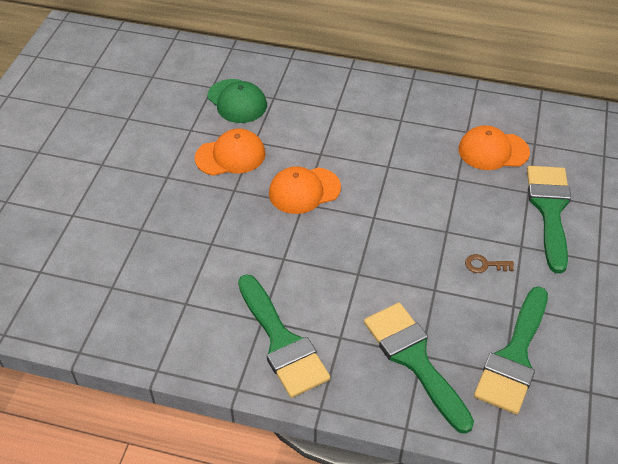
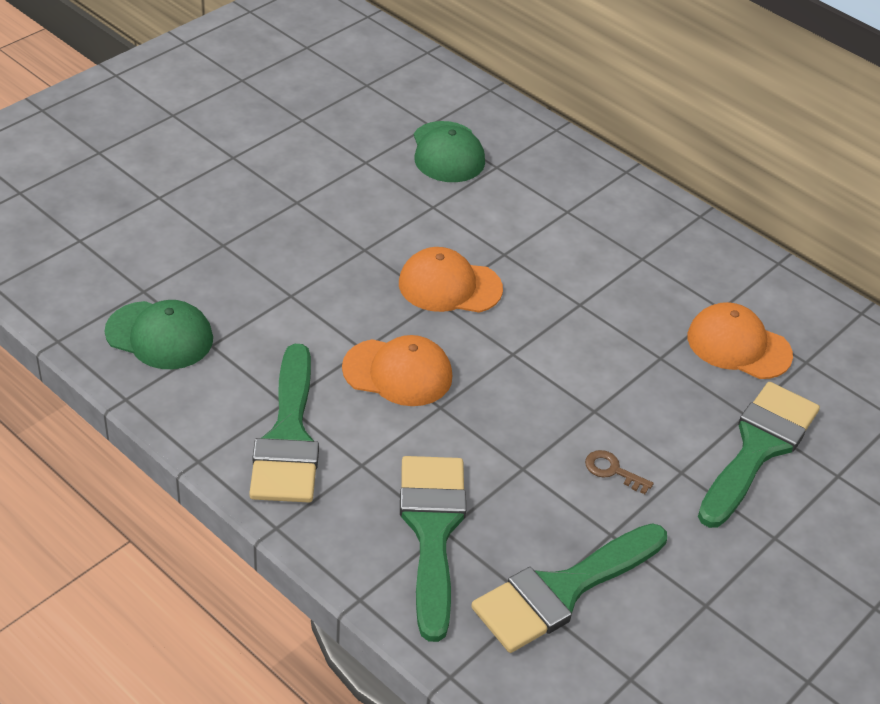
camera: 25 degrees right, 5 degrees down
(146, 314) = (159, 335): none -> green cap
(230, 156) = (390, 210): orange cap -> orange cap (398, 372)

